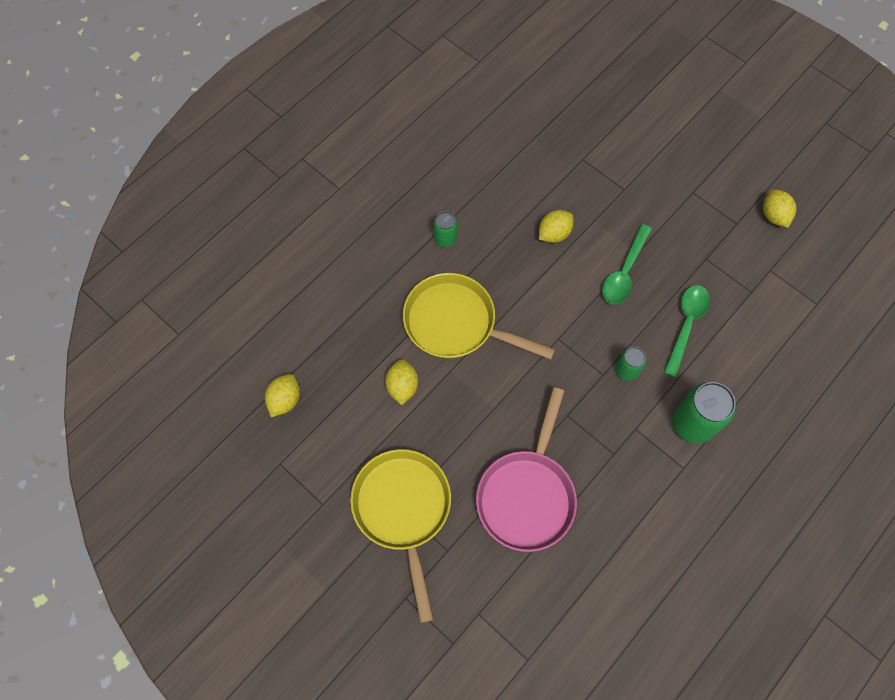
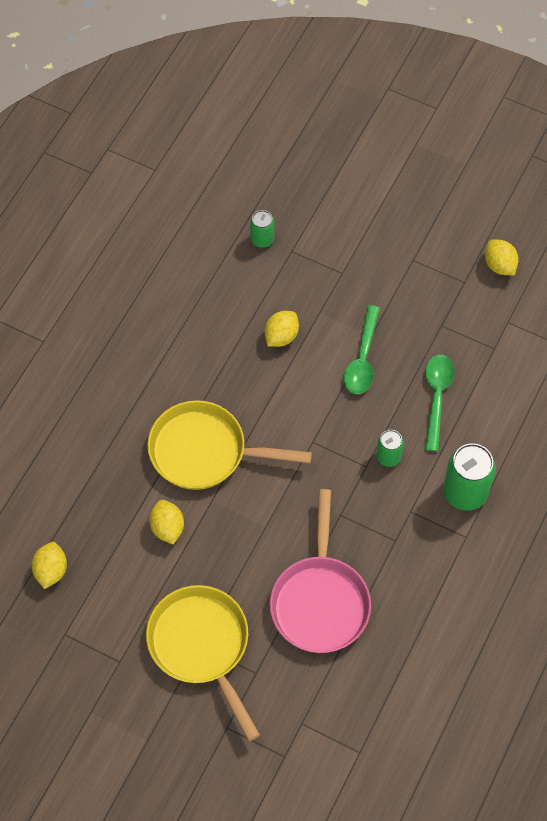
camera: 15 degrees left, 5 degrees down
(445, 239) = (170, 368): green can -> green can (262, 239)

